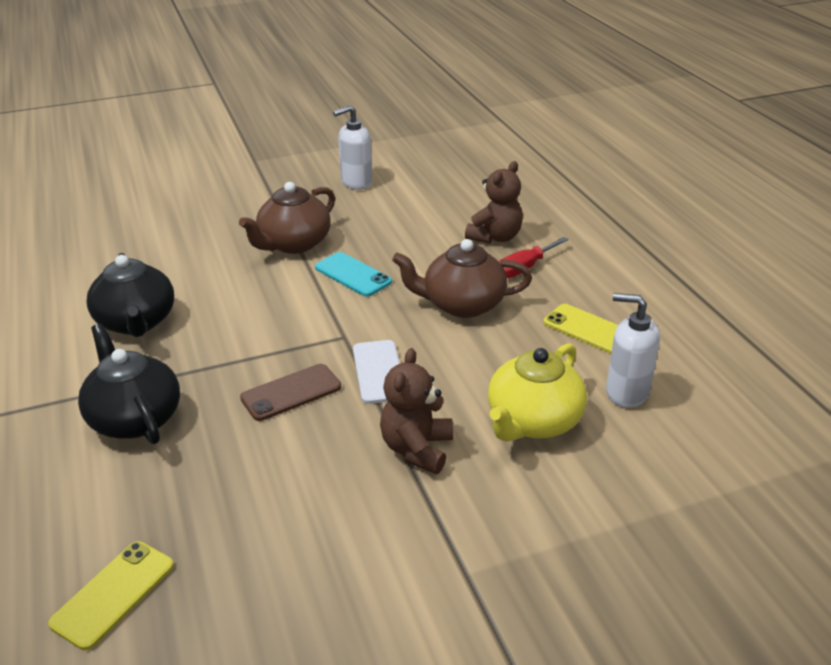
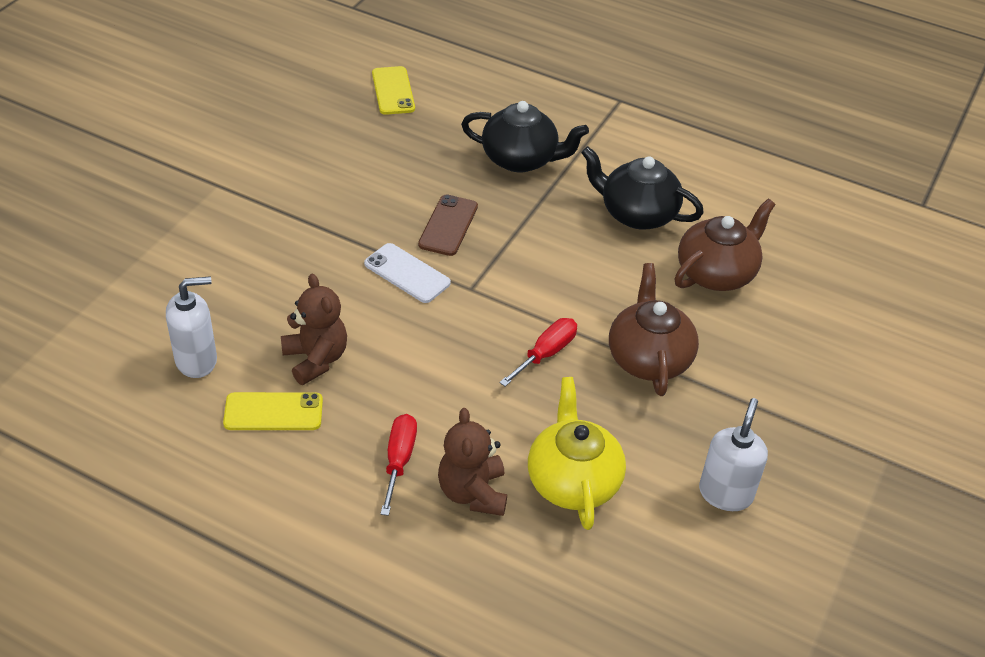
camera: 135 degrees right, 10 degrees up
(353, 275) = (546, 353): turquoise phone -> red screwdriver
(417, 449) = (317, 234): brown teddy bear -> brown teddy bear (316, 359)
(462, 305) = (412, 376): brown teapot -> brown teapot (716, 273)
(533, 422) = (253, 295): yellow teapot -> yellow teapot (572, 481)

